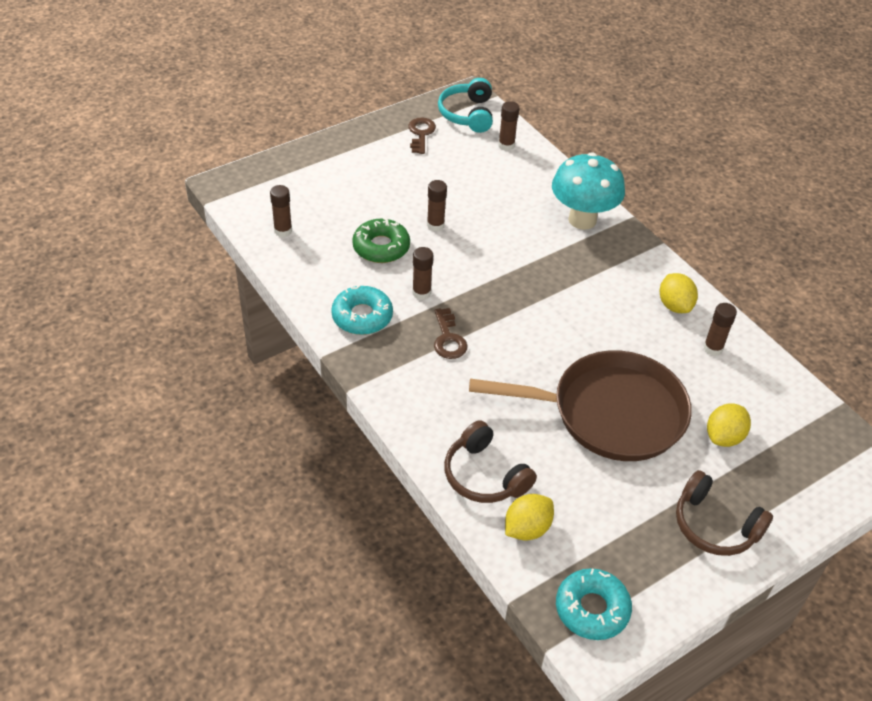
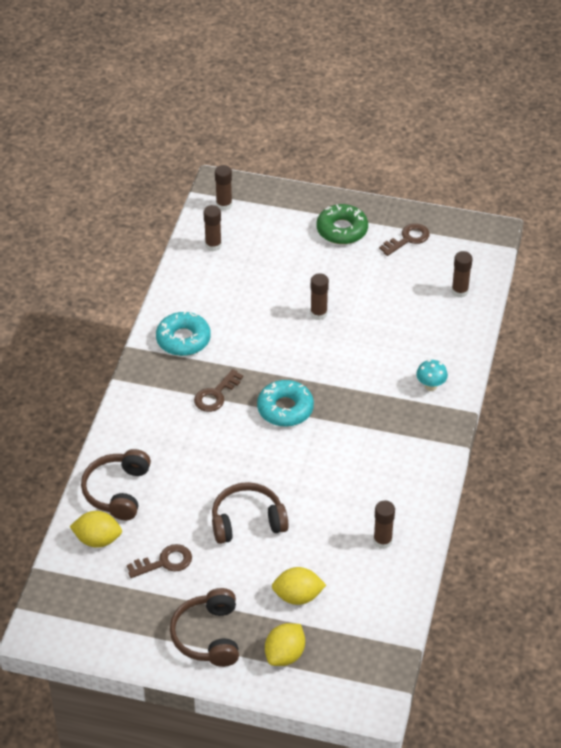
camera: 50 degrees right, 0 degrees up
(381, 247) = (260, 302): green donut -> green donut (342, 230)
(421, 293) = (242, 352): brown glue stick -> brown glue stick (224, 205)
(467, 114) = (466, 247): turquoise headphones -> none
(582, 220) = (430, 386): turquoise mushroom -> turquoise mushroom, size x0.43
(592, 609) = (69, 611): turquoise donut -> turquoise donut (285, 409)
(601, 498) = (165, 562): none -> brown key
(610, 413) = (247, 521): brown pan -> brown headphones
(674, 305) = (402, 493): yellow lemon -> yellow lemon (285, 655)

